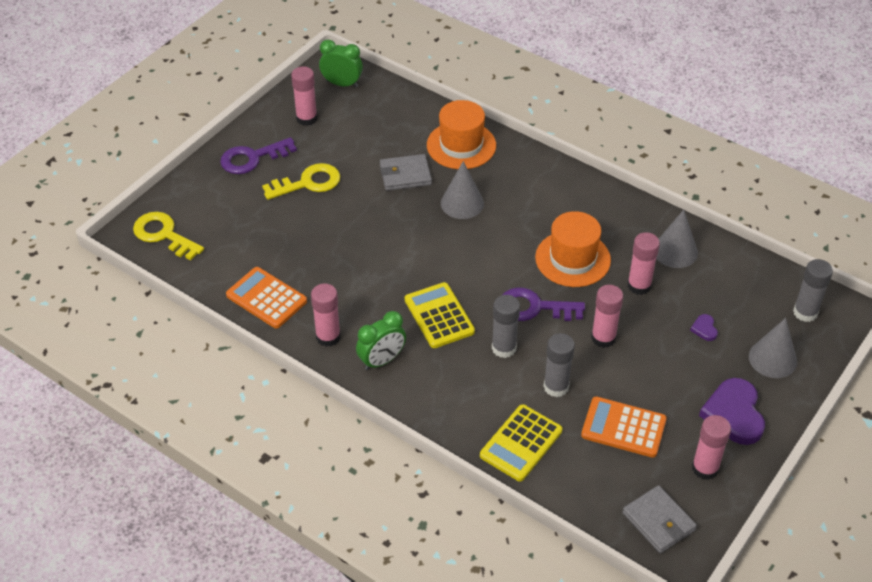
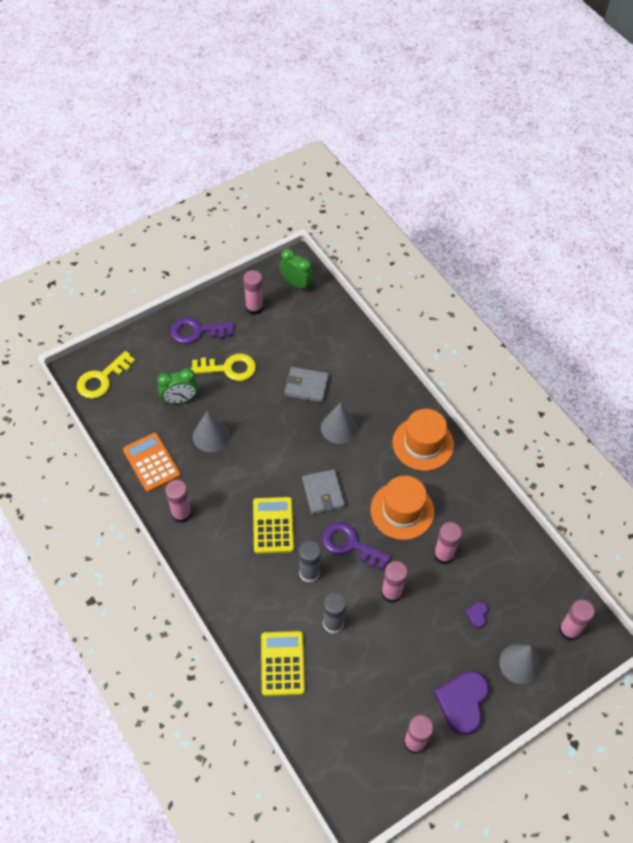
camera: 20 degrees right, 10 degrees up
(163, 235) = (102, 379): yellow key -> yellow key turned 105 degrees counterclockwise
(382, 361) = (211, 550): green clock -> green clock (180, 399)
(461, 145) = (363, 373): orange hat -> orange hat (423, 444)
(521, 443) = (282, 663): yellow calculator -> yellow calculator turned 120 degrees clockwise
(623, 428) = (368, 680): orange calculator -> none
(658, 521) = (355, 775): grey wallet -> grey wallet (323, 493)
(675, 251) = (489, 533): grey cone -> grey cone (211, 436)
(805, 312) = (569, 630): grey glue stick -> pink glue stick

